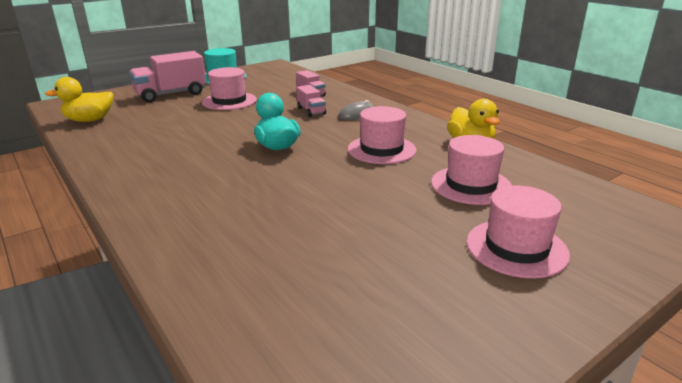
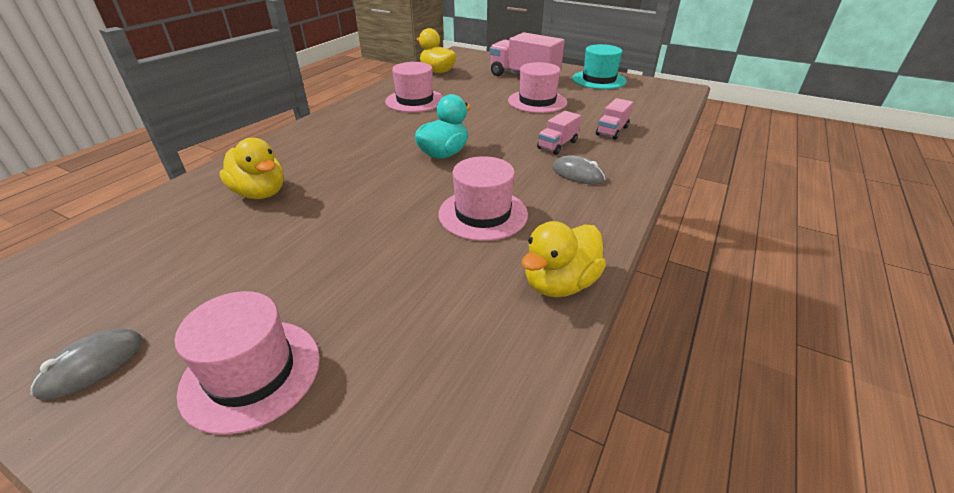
camera: 65 degrees right, 10 degrees up
(255, 234) = (260, 193): none -> yellow duck
(471, 185) = (417, 305): pink hat -> pink hat (415, 101)
(486, 326) = (92, 365): none -> grey mouse

